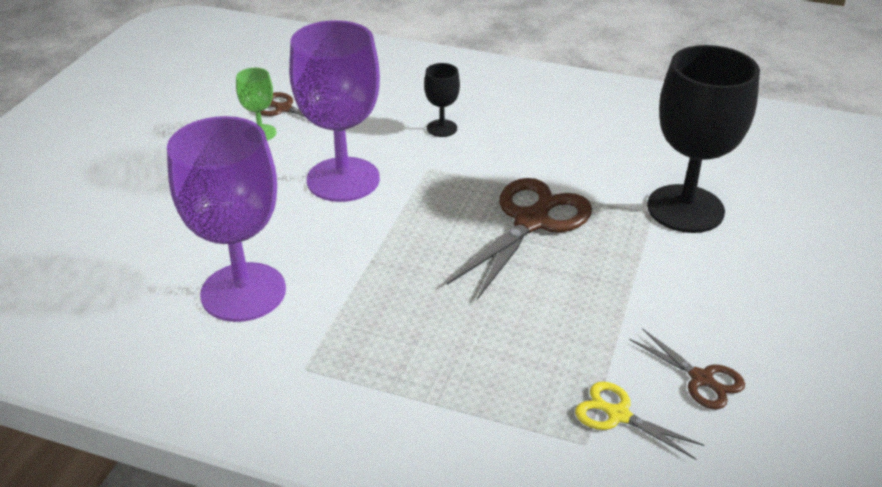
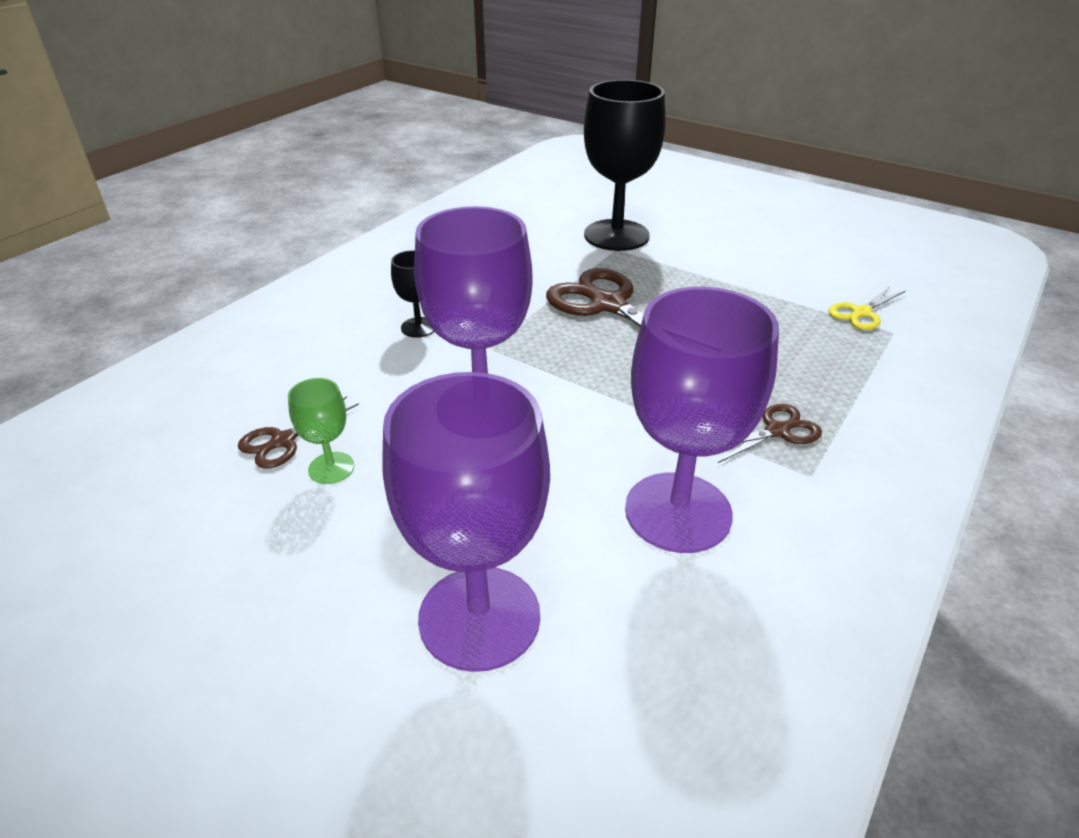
camera: 75 degrees left, 0 degrees up
(137, 217) = (479, 617): none -> purple goblet
(702, 379) = (820, 273): brown scissors -> brown scissors (778, 431)

